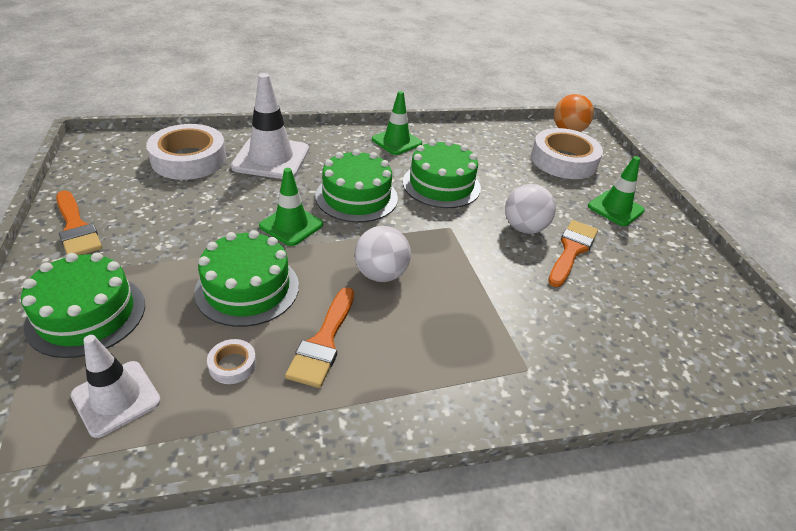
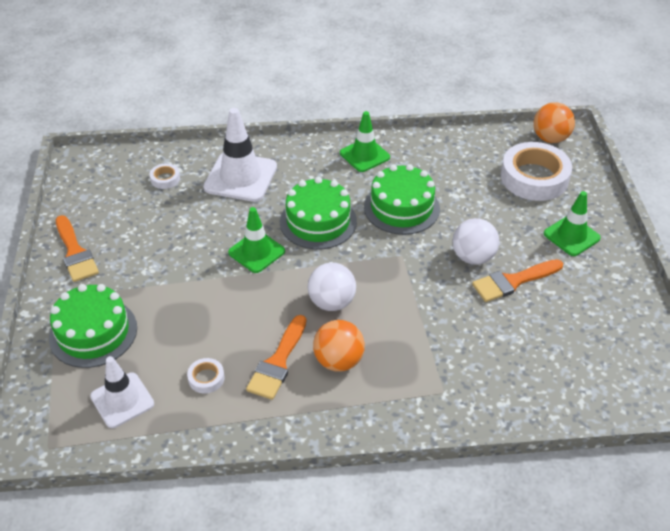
camera: 10 degrees right, 5 degrees up
(189, 159) = (165, 179): white tape -> white tape, size x0.43
(247, 288) = (218, 313): green cake -> none
(397, 338) = (338, 361): none -> orange ball
(571, 250) = (513, 281): orange brush -> orange brush turned 150 degrees counterclockwise

